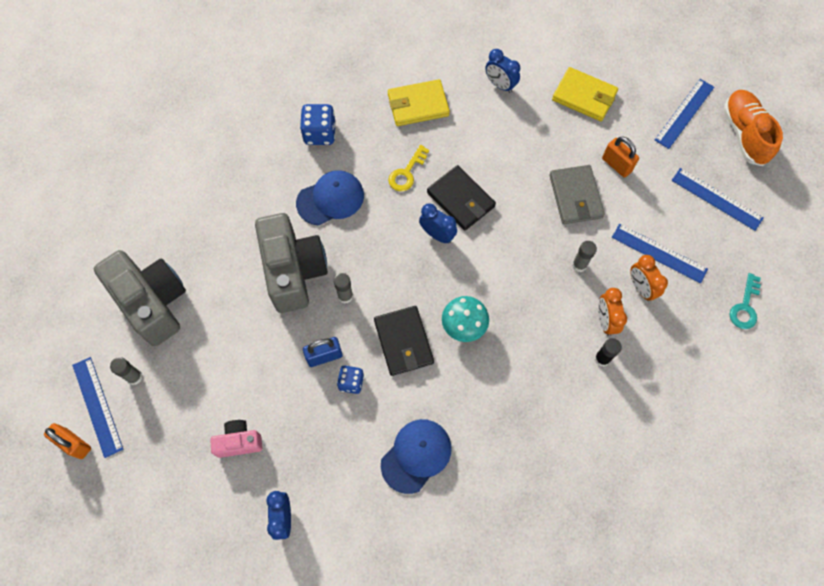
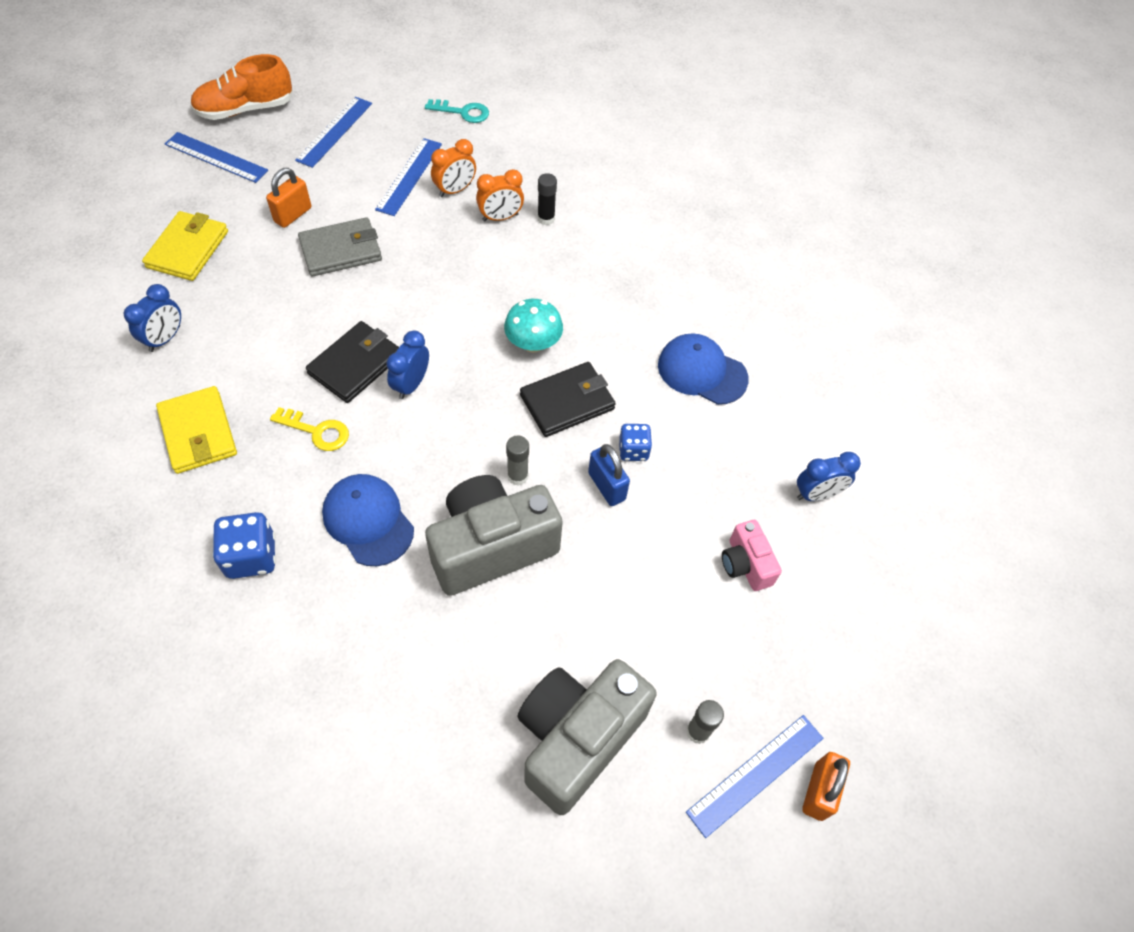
camera: 105 degrees left, 10 degrees down
(579, 265) = (434, 242): grey glue stick -> none

